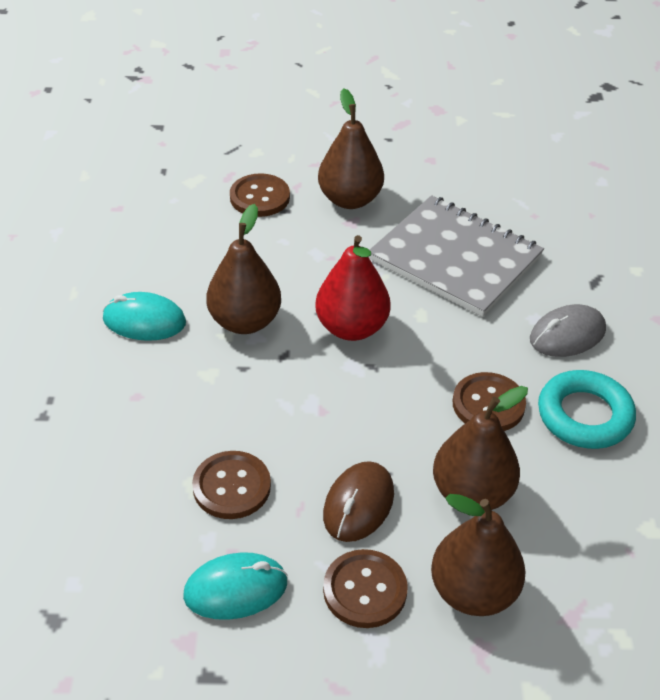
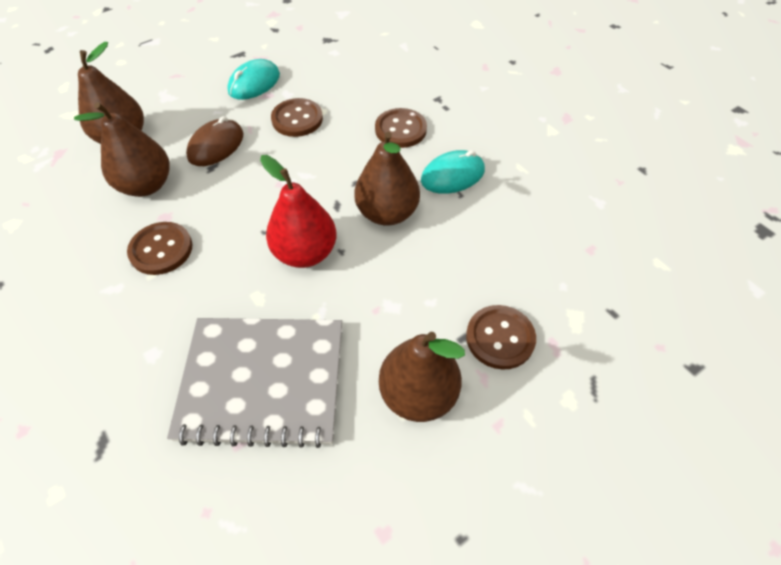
camera: 145 degrees right, 10 degrees up
(358, 504) = (216, 146): brown mouse -> brown mouse turned 45 degrees clockwise
(365, 590) = (186, 112): brown button -> brown button (400, 129)
(567, 335) = (114, 353): grey mouse -> none
(584, 415) = (78, 281): turquoise ring -> none

